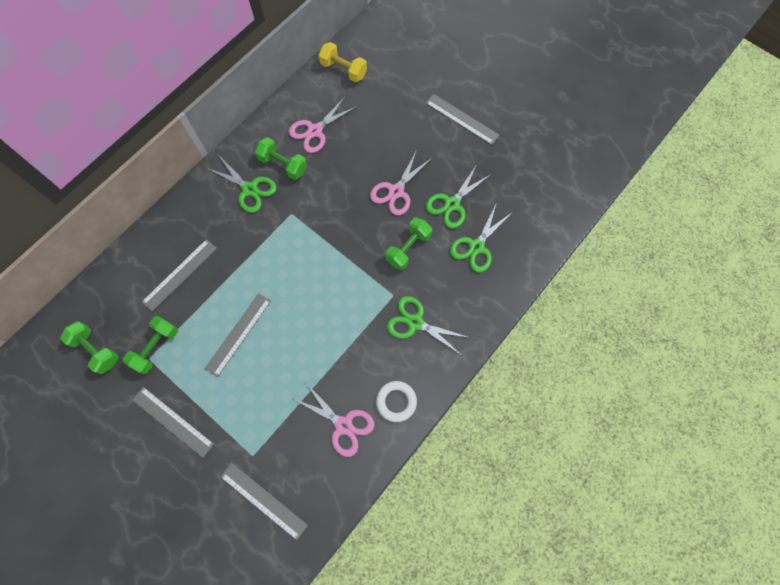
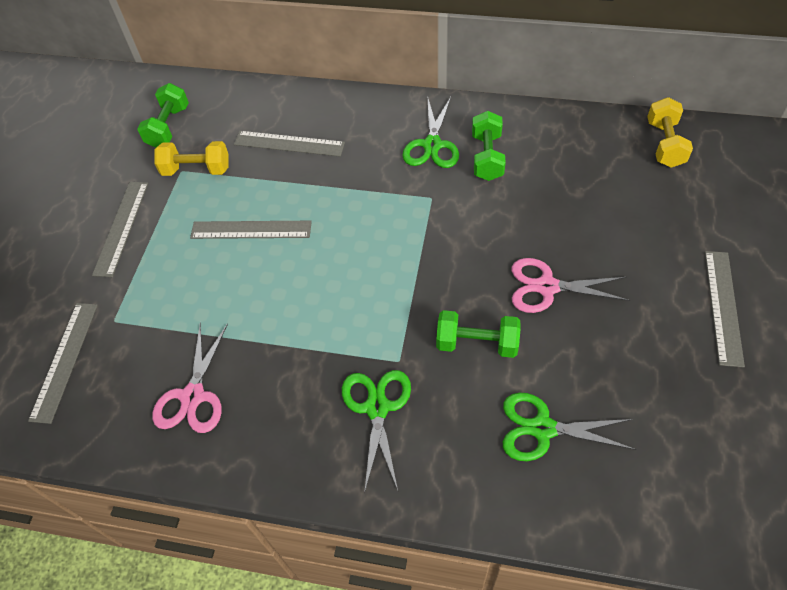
camera: 65 degrees right, 15 degrees down
(156, 347) = (196, 169): green dumbbell -> yellow dumbbell
(315, 131) = (556, 162): pink scissors -> none
(396, 401) = (254, 442): white ring -> none
(452, 204) = (583, 362): green scissors -> none

